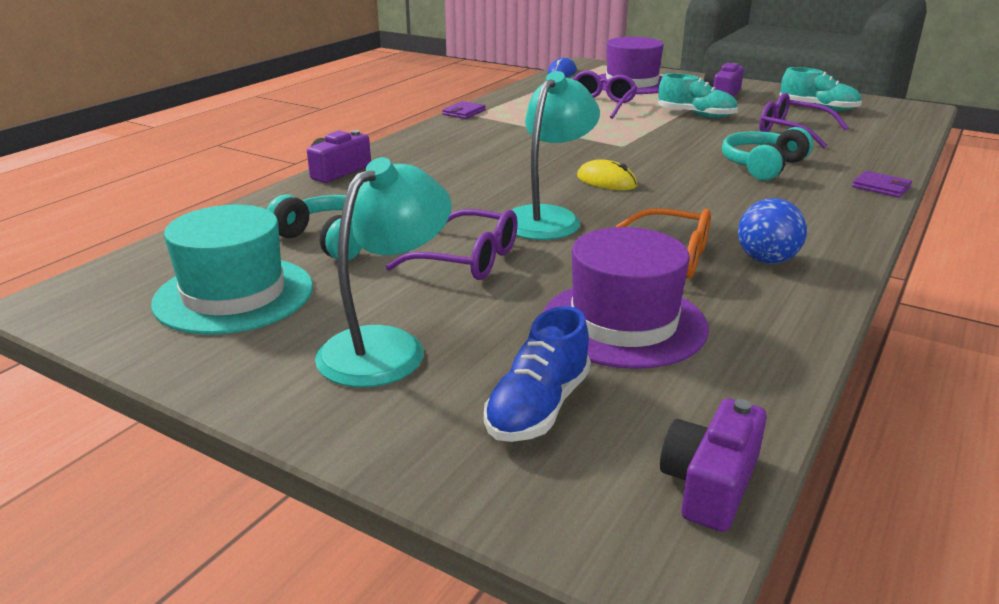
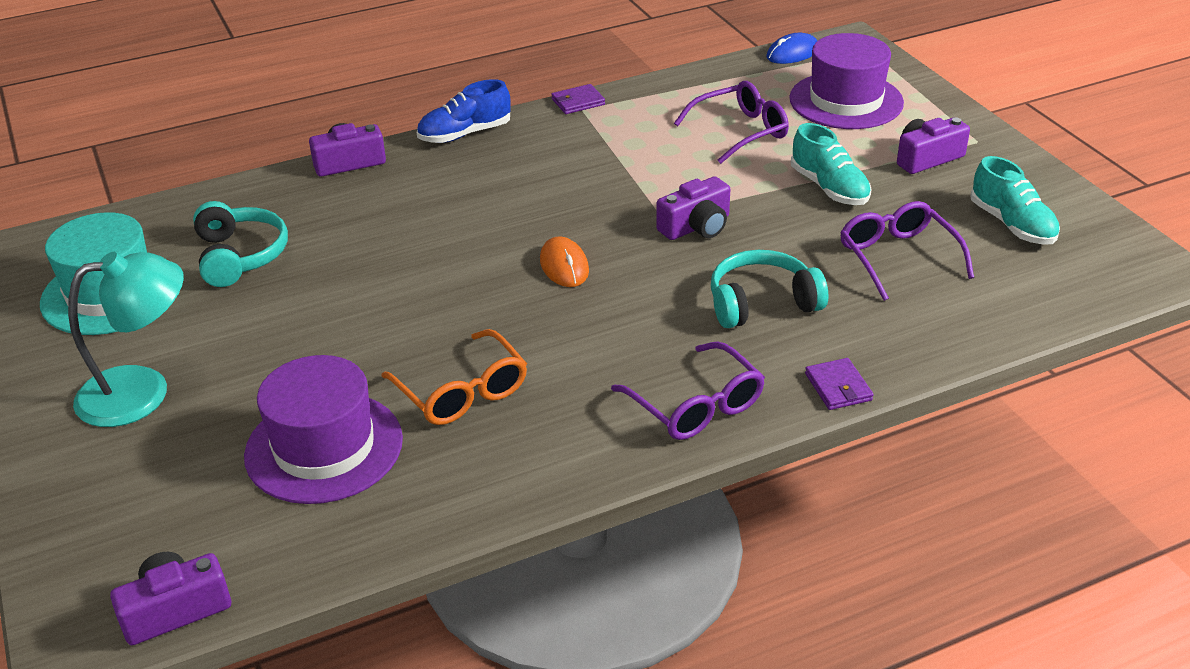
camera: 35 degrees right, 10 degrees up
(468, 260) = (308, 323): purple glasses -> purple glasses (696, 406)
(538, 407) = (162, 494): blue shoe -> blue shoe (465, 134)
(548, 217) = (439, 297): turquoise lamp -> none
(606, 181) = (564, 266): yellow mouse -> orange mouse
(654, 145) = (696, 226): none -> purple camera
(766, 260) = (545, 433): blue ball -> none

